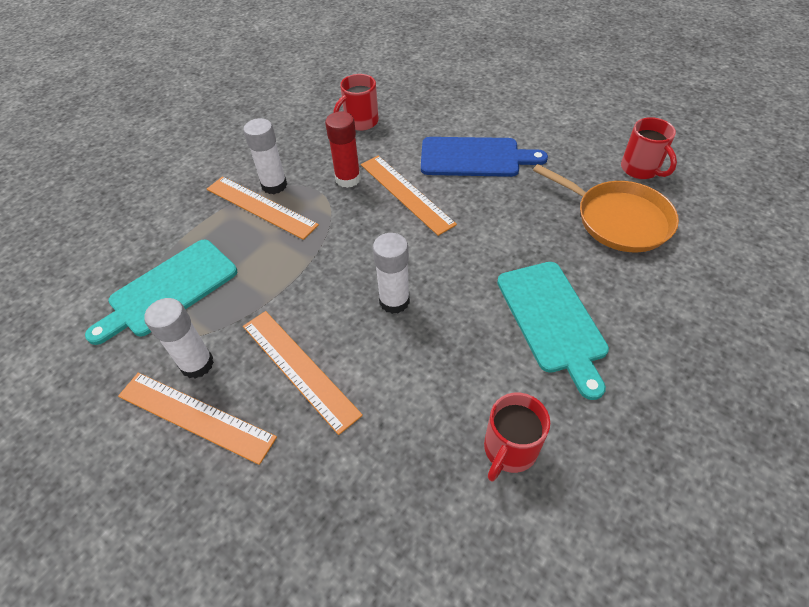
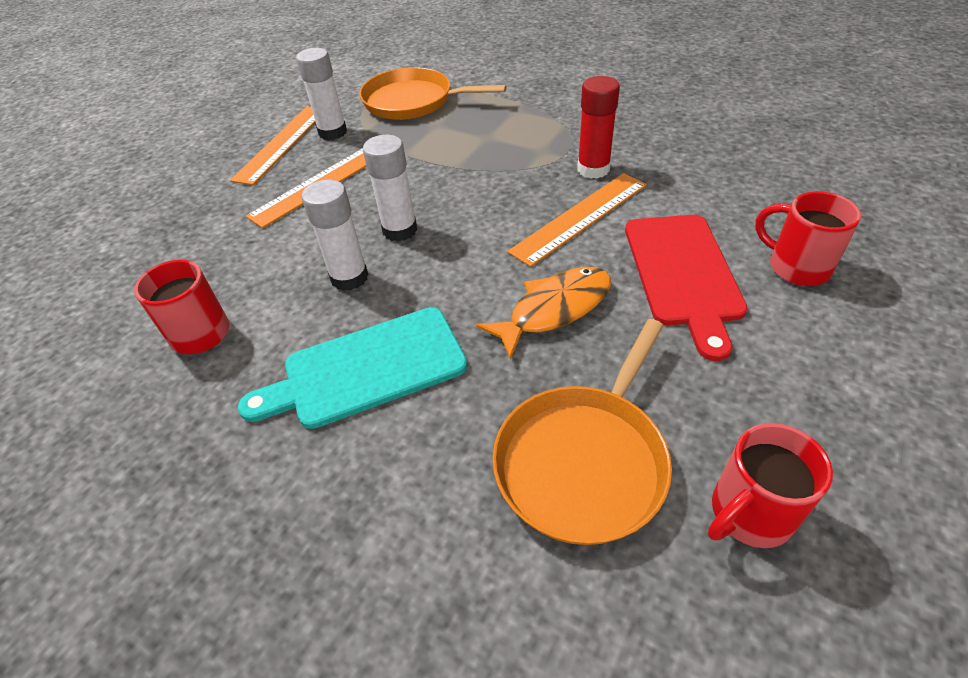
camera: 85 degrees right, 5 degrees down
(169, 290) = (413, 101): turquoise cutting board -> orange pan
(261, 207) = (529, 123): orange ruler -> none
(274, 185) = (565, 124): white glue stick -> white glue stick (349, 277)
(360, 122) = (713, 161): red mug -> red mug (796, 267)
(475, 158) = (683, 274): blue cutting board -> red cutting board
(501, 218) = (554, 309): none -> orange fish

